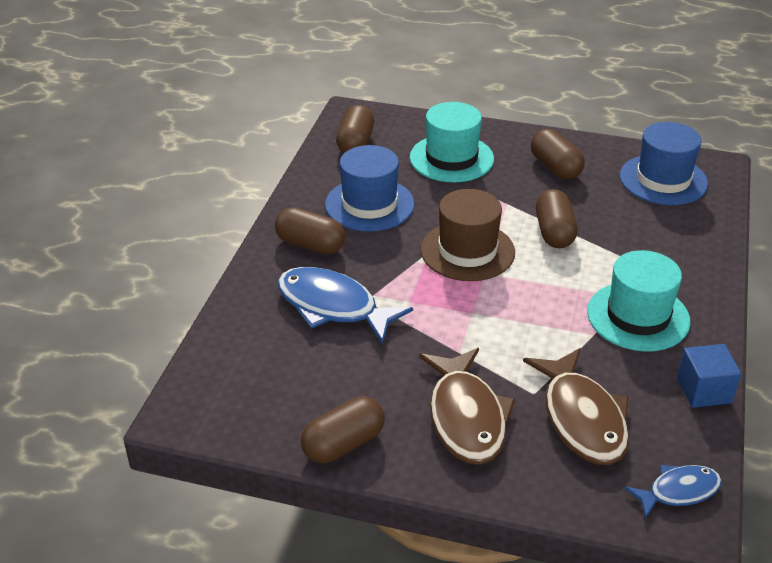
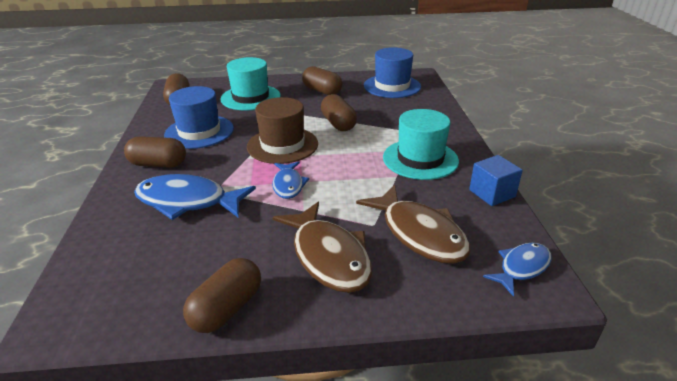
camera: 20 degrees left, 5 degrees down
(454, 313) = (288, 185): none -> blue fish

